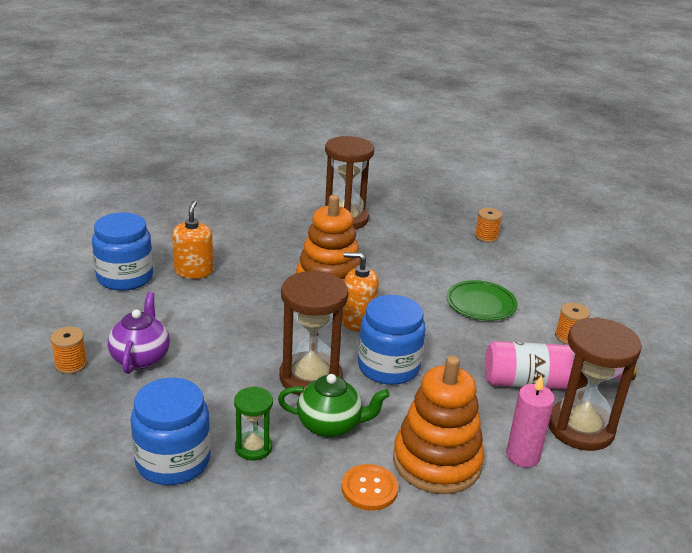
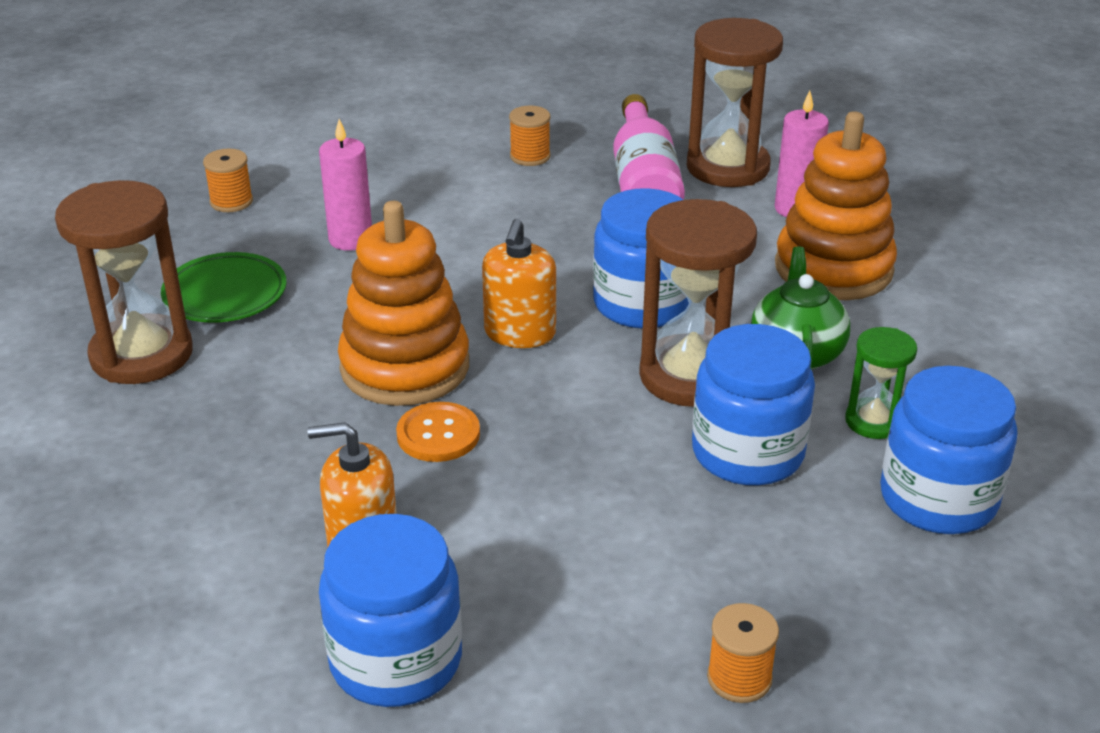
camera: 90 degrees left, 5 degrees up
(141, 357) = (690, 580): purple teapot -> none
(234, 390) = (747, 453): none -> blue jar
(369, 489) = (907, 319): orange button -> orange button (438, 434)
(452, 271) = (350, 239): none -> pink candle
(481, 304) = (454, 218): green plate -> green plate (225, 294)

